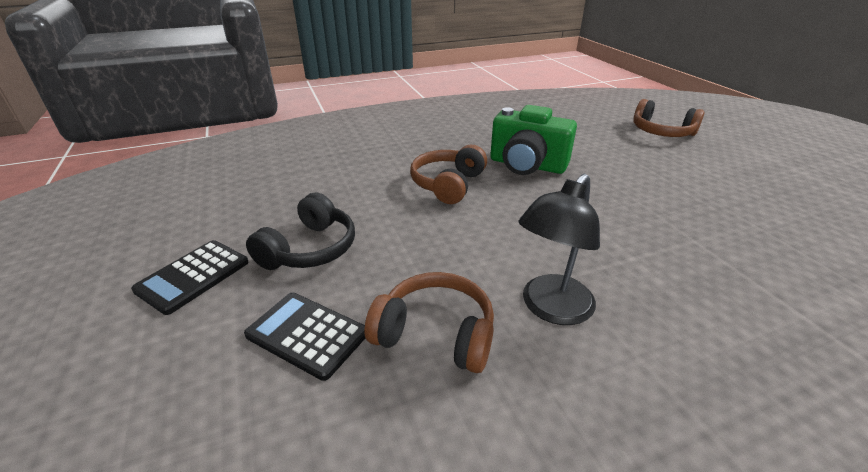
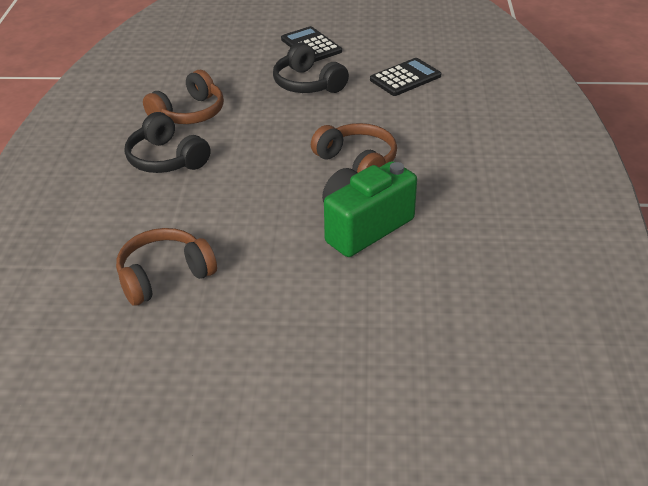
camera: 115 degrees right, 5 degrees up
(307, 334) = (227, 75): black calculator -> black calculator (405, 78)
(550, 309) = (166, 159): black lamp -> black headphones
(661, 132) = (383, 413): brown headphones -> brown headphones (164, 276)

